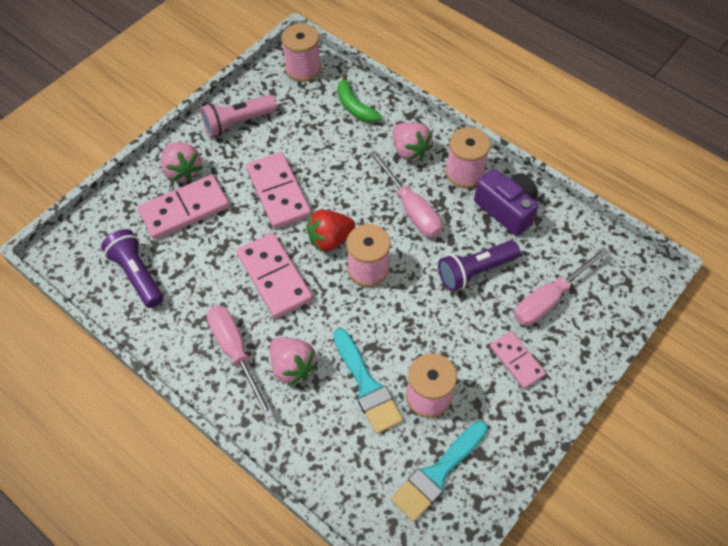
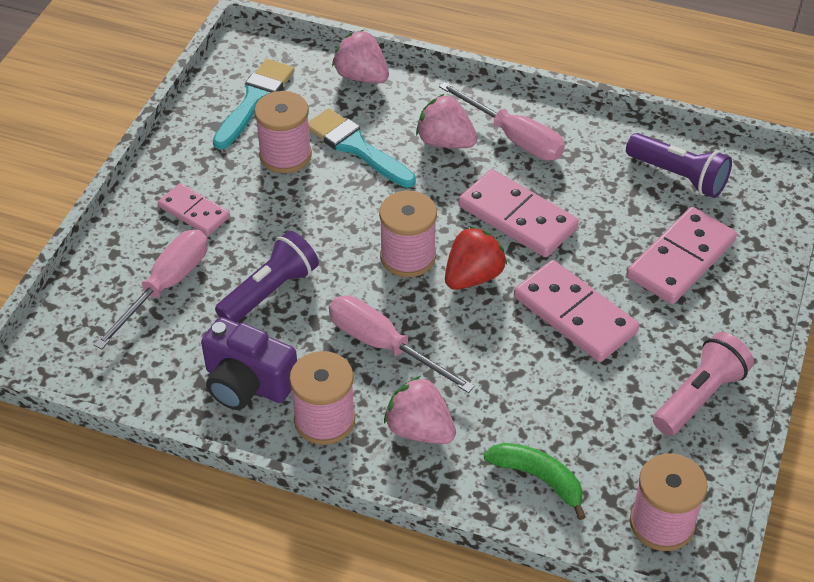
camera: 160 degrees right, 10 degrees down
(182, 171) = (722, 305): pink strawberry -> pink strawberry (361, 76)

